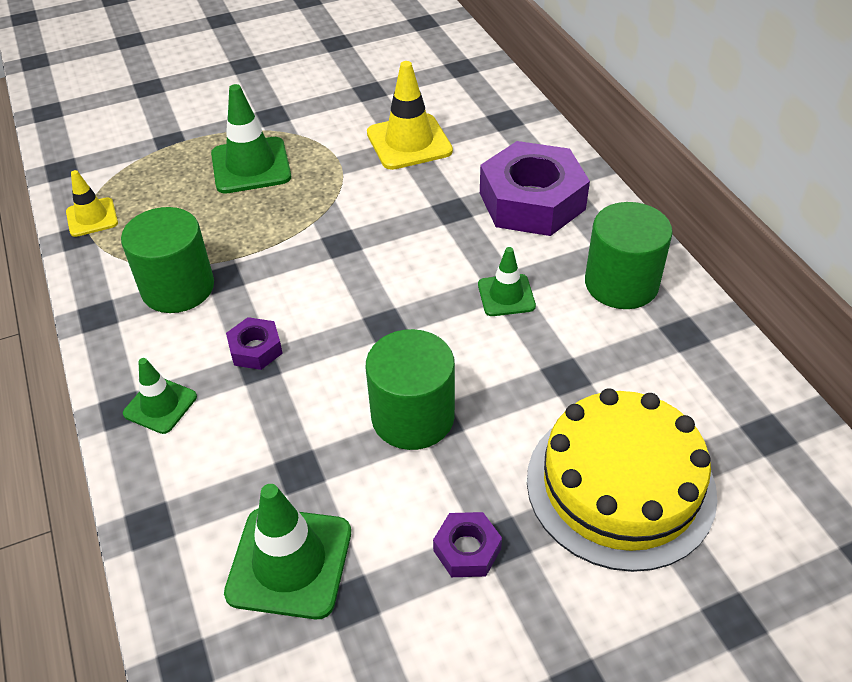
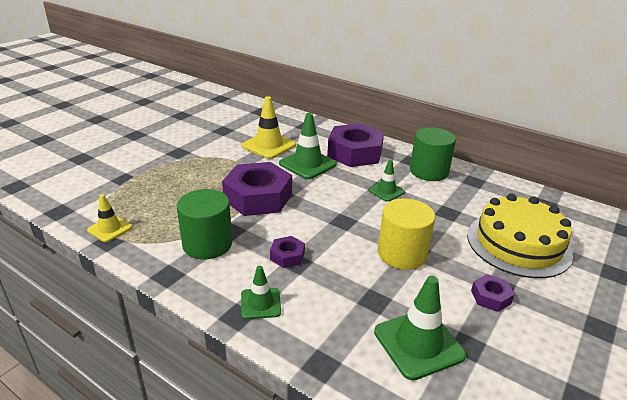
camera: 35 degrees left, 15 degrees down
(251, 166) = (190, 177): green traffic cone -> green traffic cone (307, 164)
(307, 234) = (258, 197): none -> purple nut
(413, 416) = (402, 254): green cylinder -> yellow cylinder

